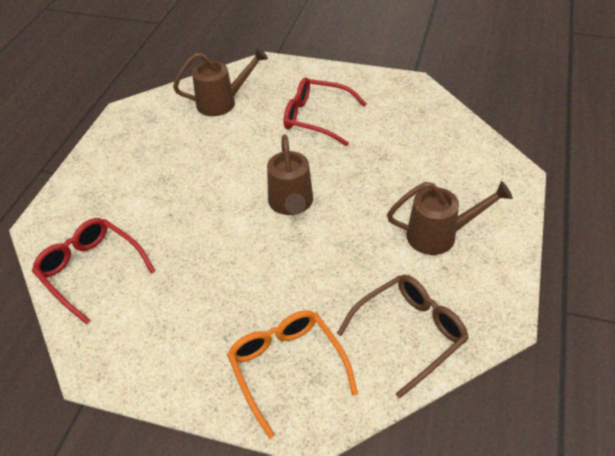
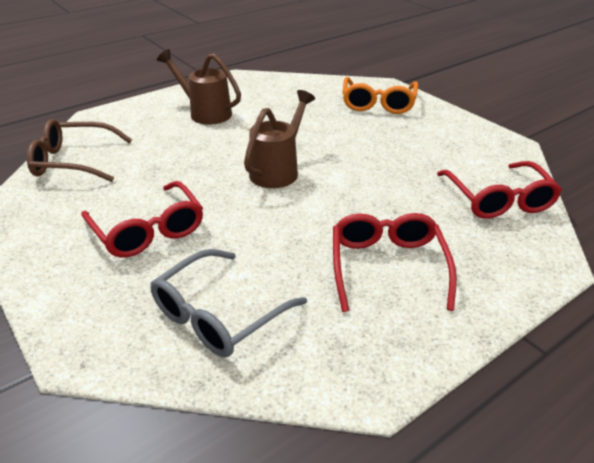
camera: 145 degrees left, 10 degrees down
(150, 169) = (387, 266): none -> red glasses
(222, 102) = (218, 315): brown watering can -> grey glasses
(410, 333) = (292, 90): brown glasses -> brown glasses (73, 161)

